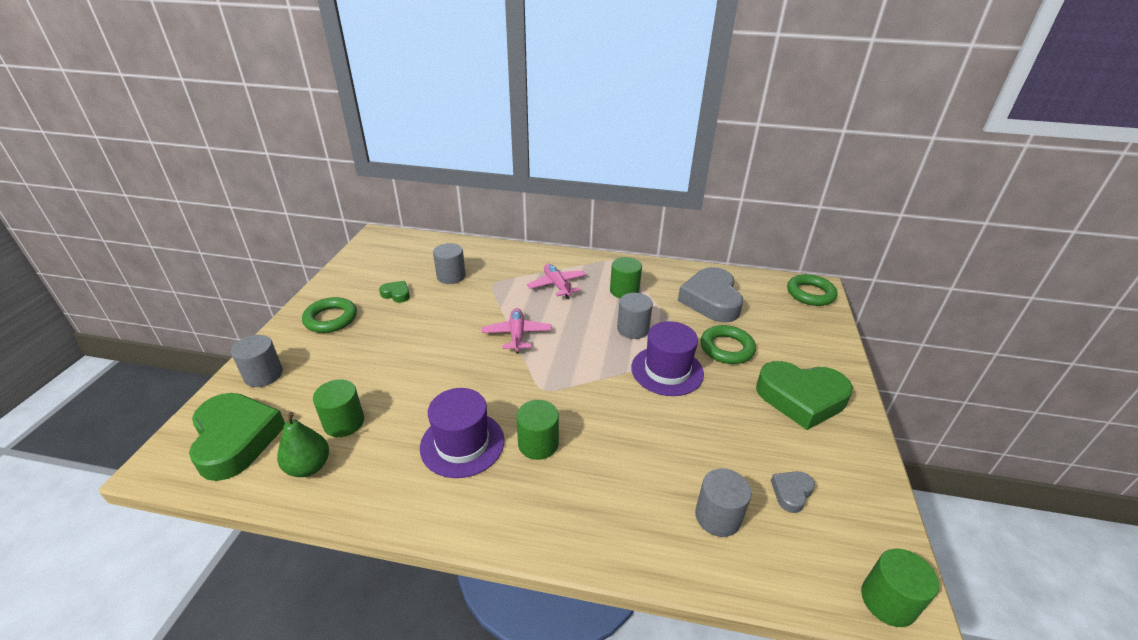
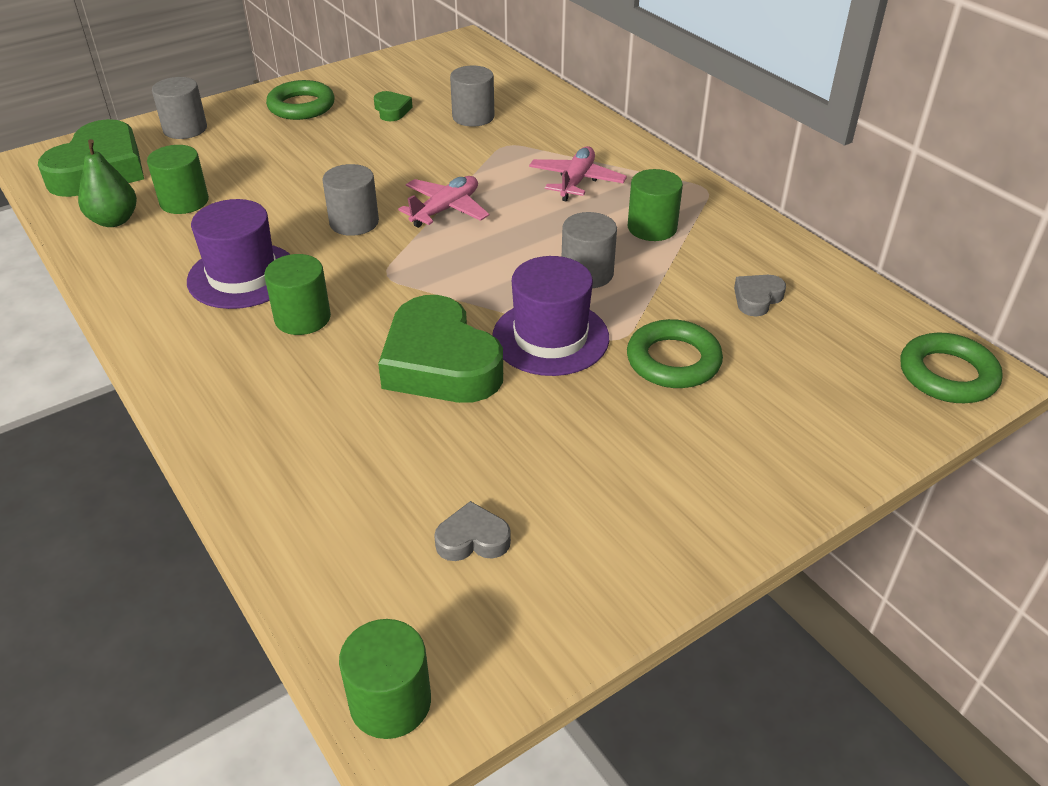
camera: 45 degrees right, 5 degrees up
(711, 300) = (757, 299): grey heart -> grey heart, size x0.45
(718, 516) = (356, 496): grey cylinder -> grey cylinder (354, 222)
(801, 398) = (671, 471): green heart -> green heart (440, 363)

